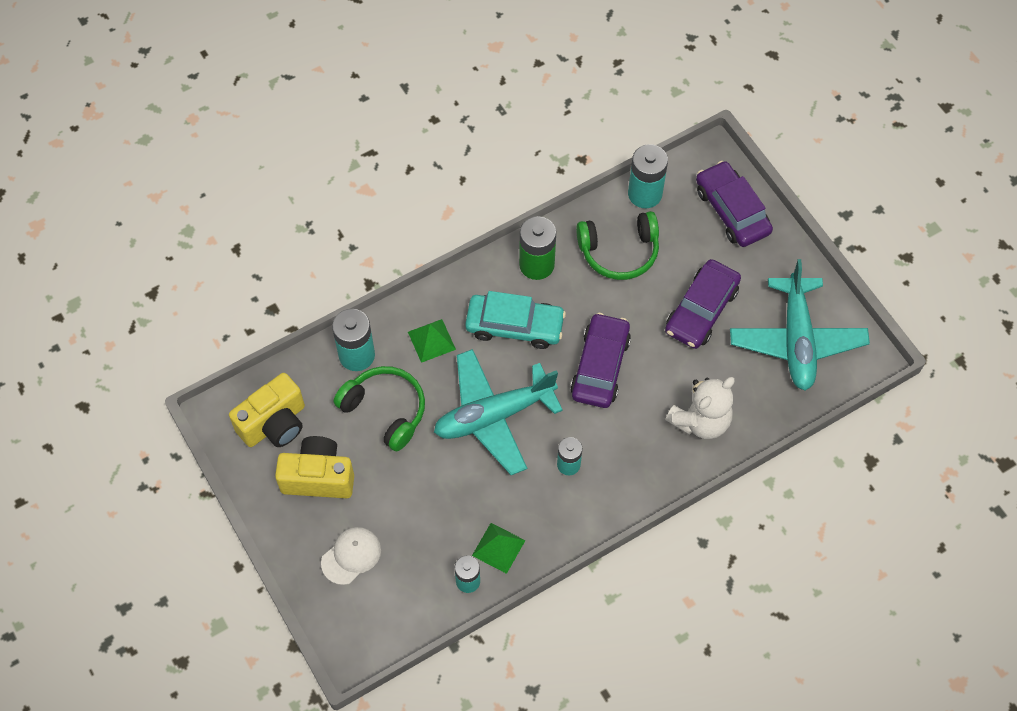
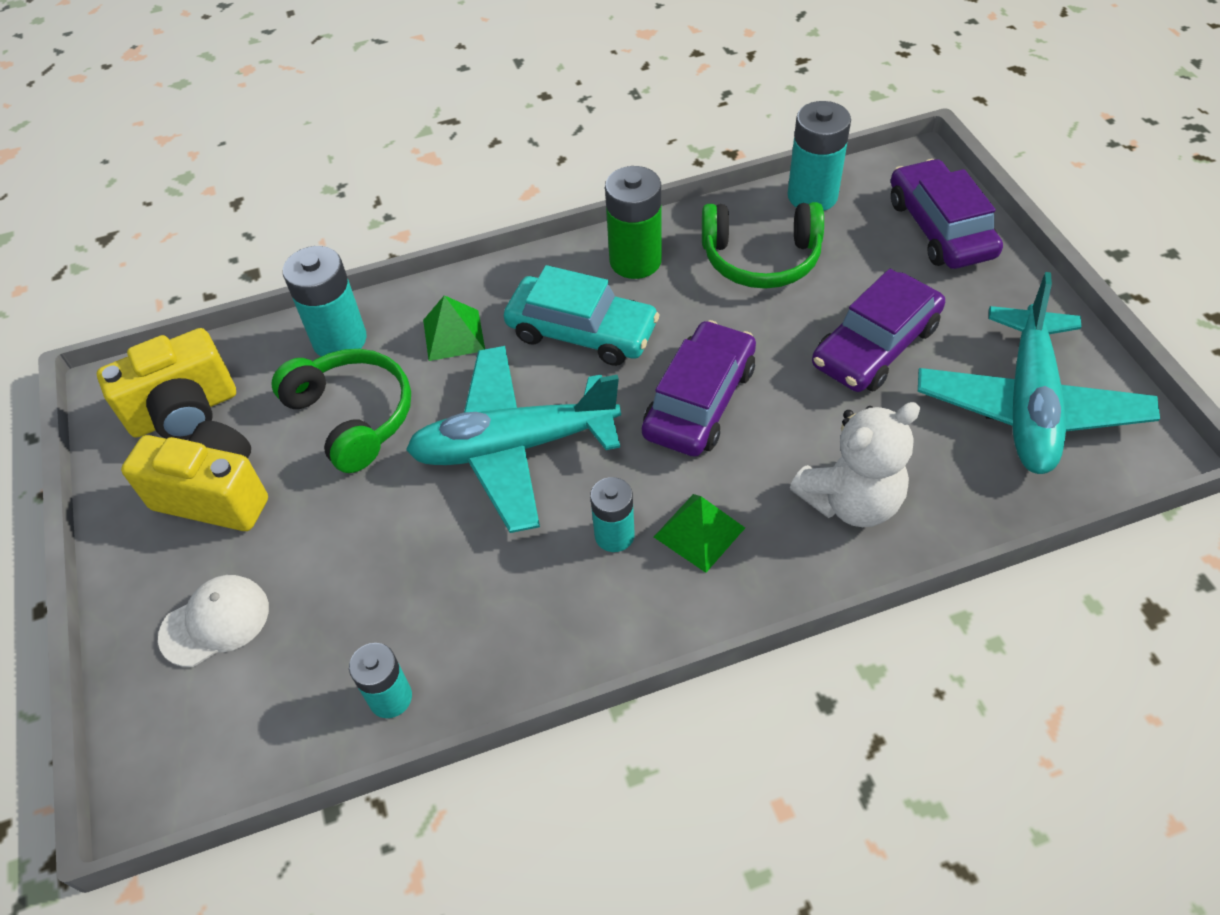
camera: 15 degrees right, 10 degrees down
(498, 547) = (460, 650): green pyramid -> green pyramid (699, 532)

